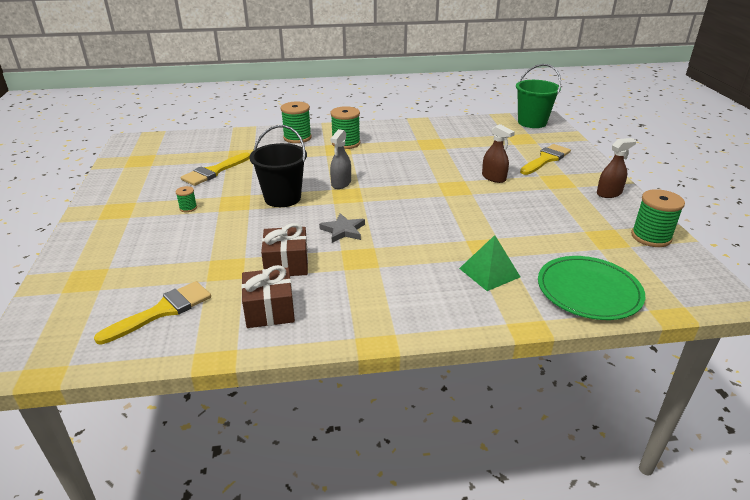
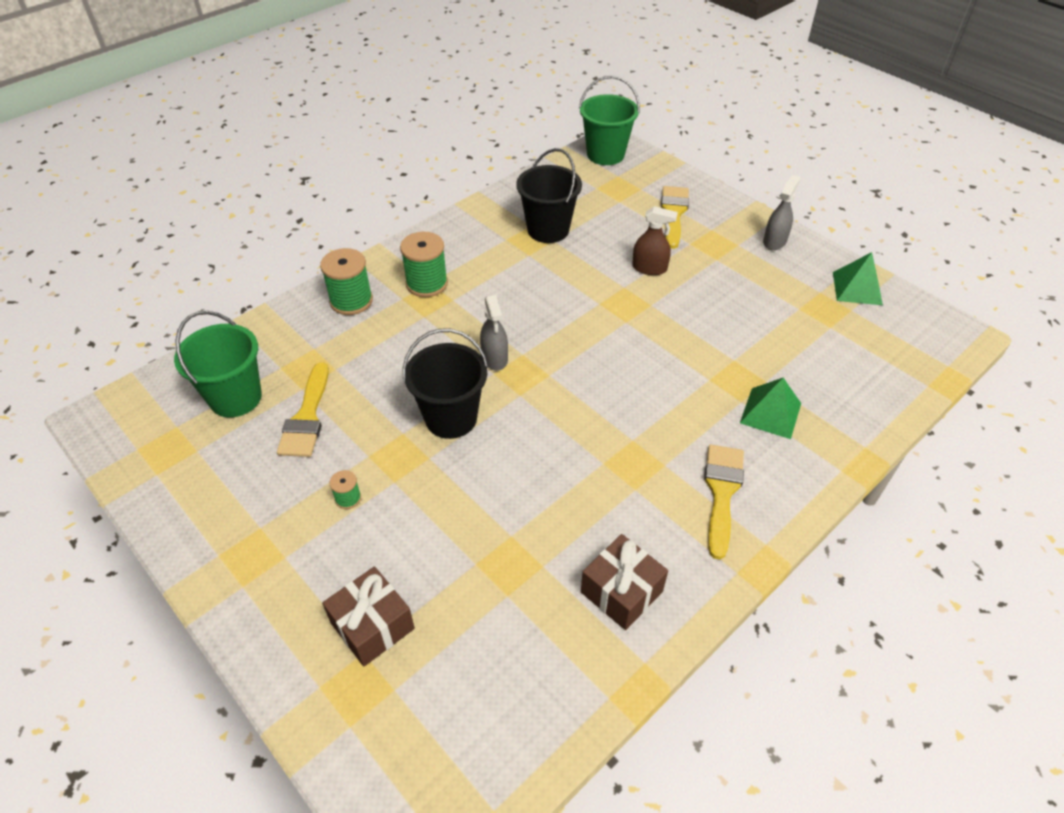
camera: 35 degrees left, 15 degrees up
(162, 311) = (510, 669): yellow brush -> yellow brush (722, 492)
(193, 153) = (235, 398): none -> green bucket
(286, 264) = (568, 517): brown gift -> brown gift (372, 625)
(343, 230) = (576, 433): grey star -> none
(448, 143) = (548, 230): none -> black bucket
(589, 290) = (868, 388): green plate -> none
(609, 193) = (774, 241): brown spray bottle -> grey spray bottle
(651, 237) = (857, 288): green spool -> green pyramid

